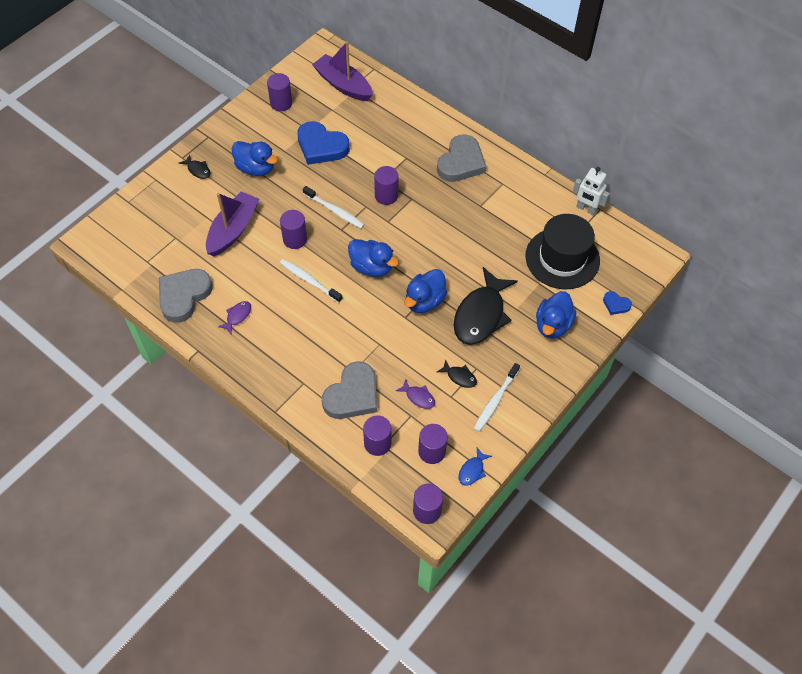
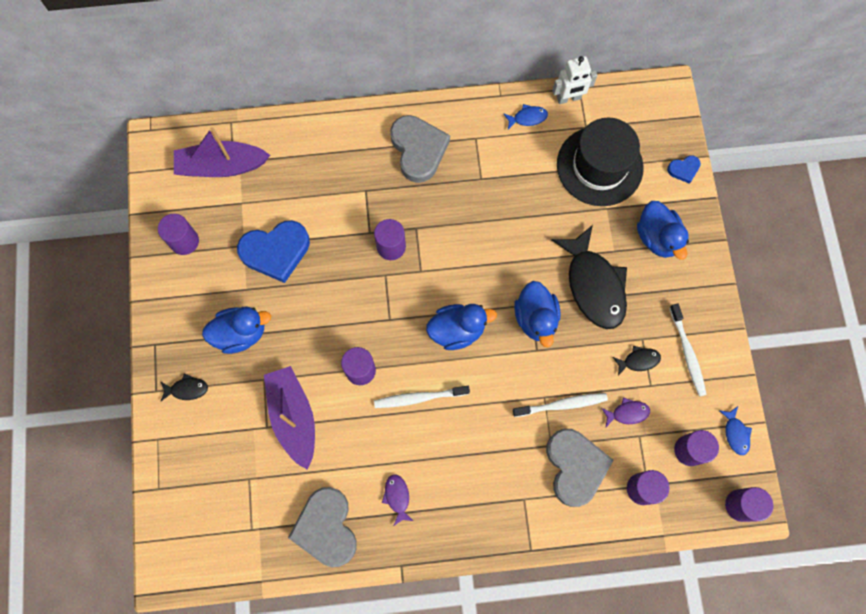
camera: 45 degrees left, 15 degrees up
(335, 211) = (363, 306): white toothbrush -> white toothbrush (562, 405)
(547, 198) = (527, 118): none -> blue fish

